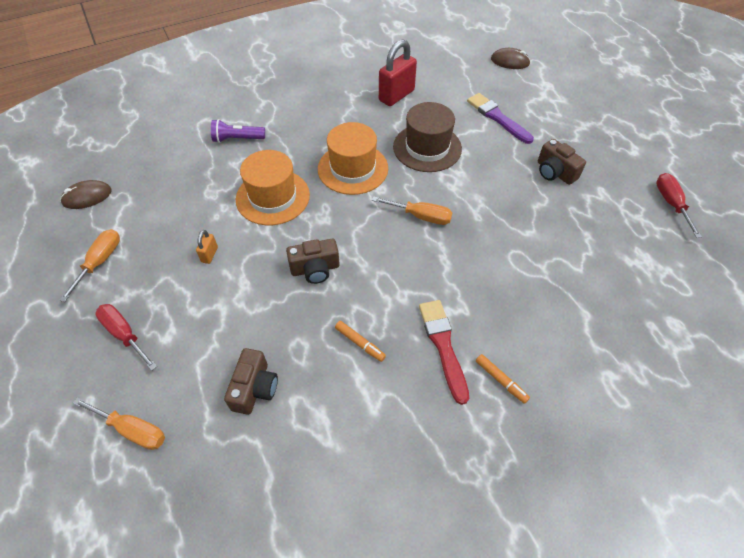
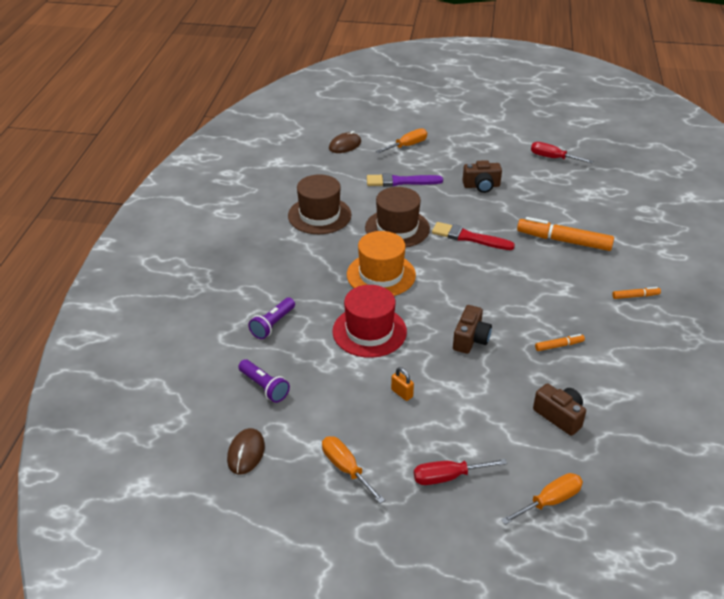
camera: 55 degrees left, 15 degrees down
(163, 170) = (264, 387): none -> purple flashlight
(273, 197) = (369, 331): orange hat -> red hat
(396, 95) = (319, 215): red padlock -> brown hat
(421, 216) = (466, 264): orange screwdriver -> orange screwdriver (407, 146)
(443, 346) = (590, 308): red brush -> red brush (469, 237)
(534, 275) = (564, 241): none -> orange marker

